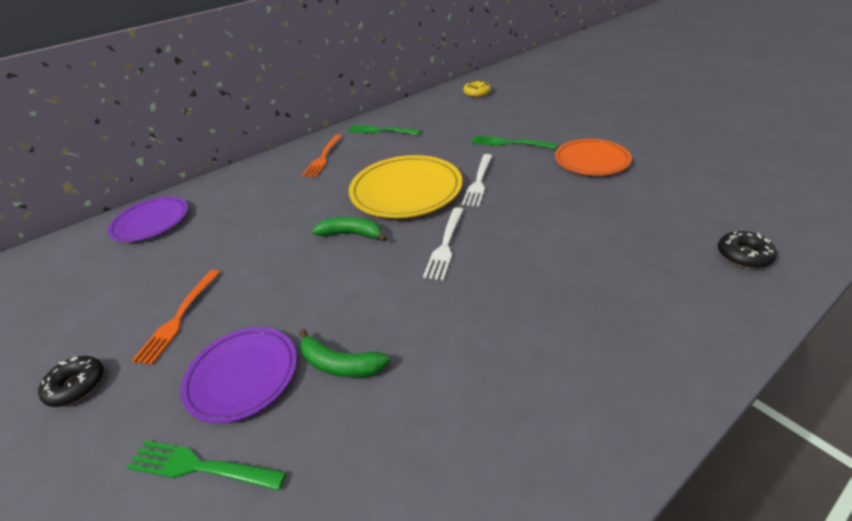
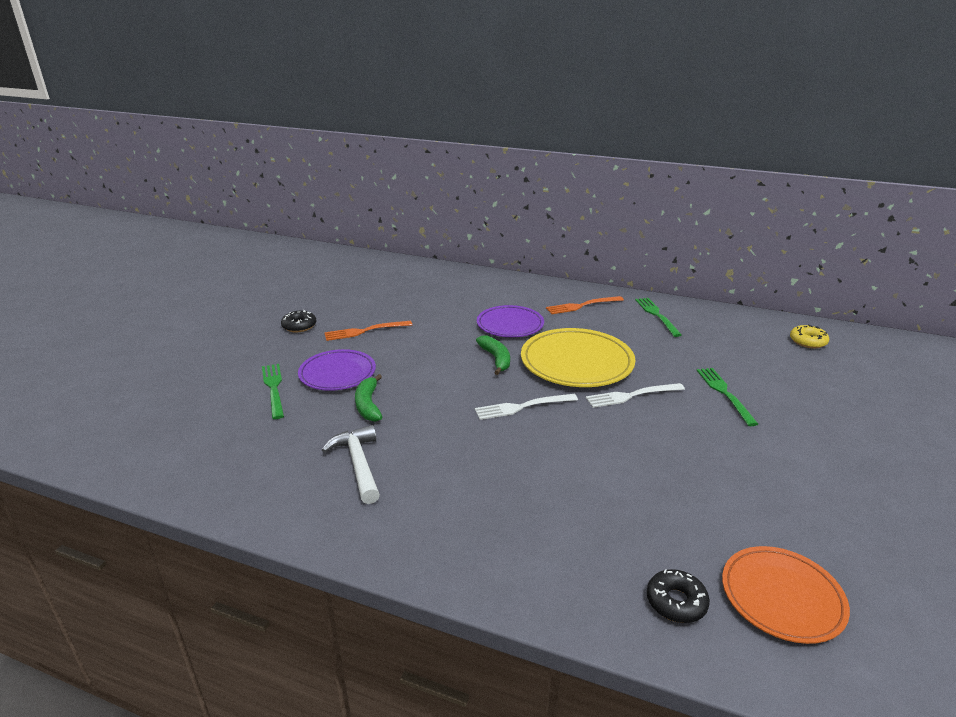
camera: 55 degrees right, 10 degrees down
(151, 222) = (437, 278): purple plate -> purple plate (510, 325)
(452, 412) = (358, 464): none -> white hammer
(591, 161) = (753, 457): orange plate -> orange plate (782, 597)

